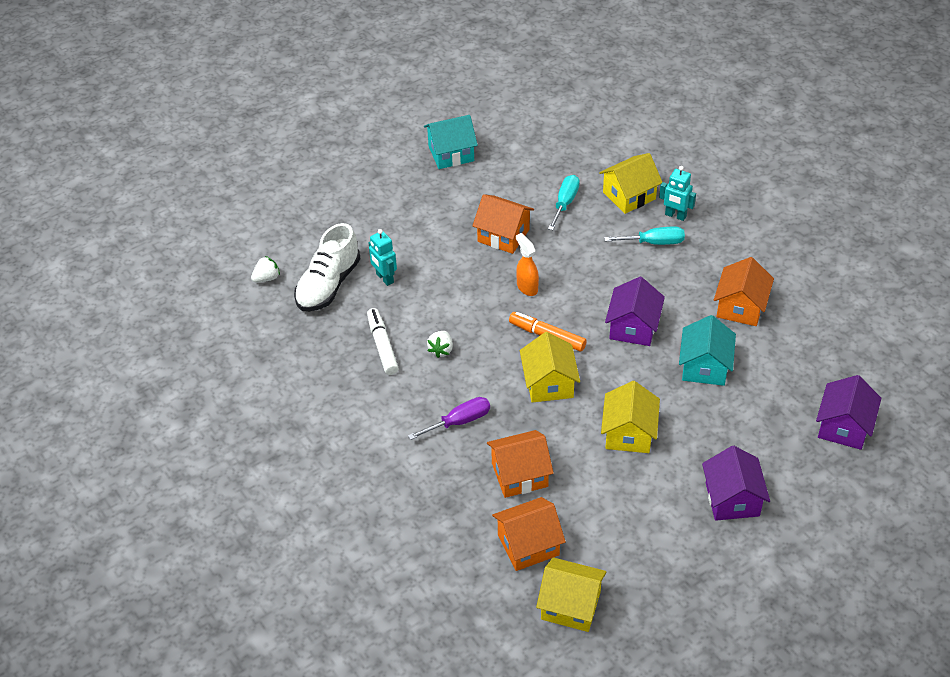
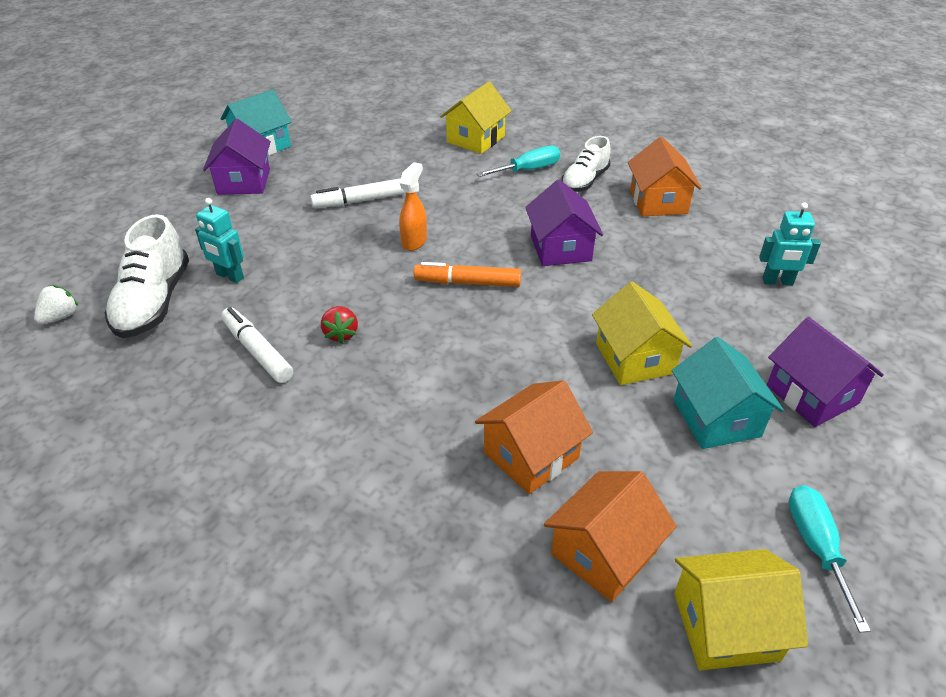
camera: 25 degrees left, 5 degrees down
(441, 350) = (341, 334): white strawberry -> red strawberry
(459, 421) = (409, 412): purple screwdriver -> none
(503, 235) = (359, 201): orange house -> white marker
(527, 287) = (414, 241): orange spray bottle -> orange spray bottle turned 75 degrees clockwise
(549, 383) = (501, 332): yellow house -> none
(565, 203) = (412, 159): turquoise screwdriver -> turquoise screwdriver (816, 547)
(675, 216) = (534, 144): turquoise robot -> turquoise robot (777, 282)
(693, 268) = (584, 181): none -> white shoe
(704, 366) = (666, 264): turquoise house -> turquoise house (716, 418)
(843, 427) = (856, 280): purple house -> purple house (244, 181)

